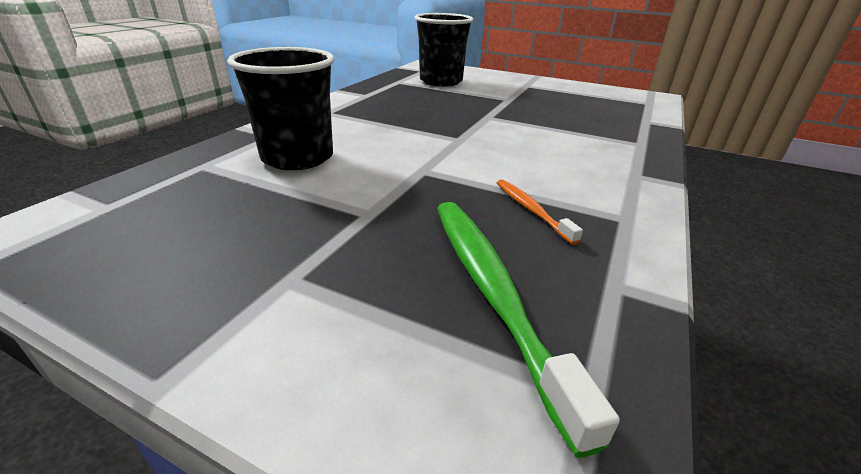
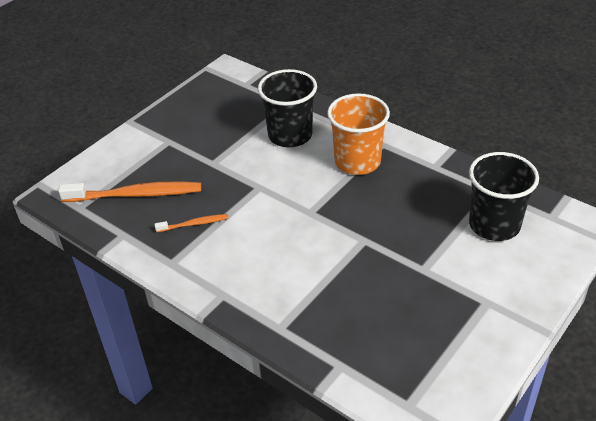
camera: 105 degrees right, 10 degrees up
(360, 121) = (357, 161): none -> orange cup
(492, 292) = (136, 195): green toothbrush -> orange toothbrush

